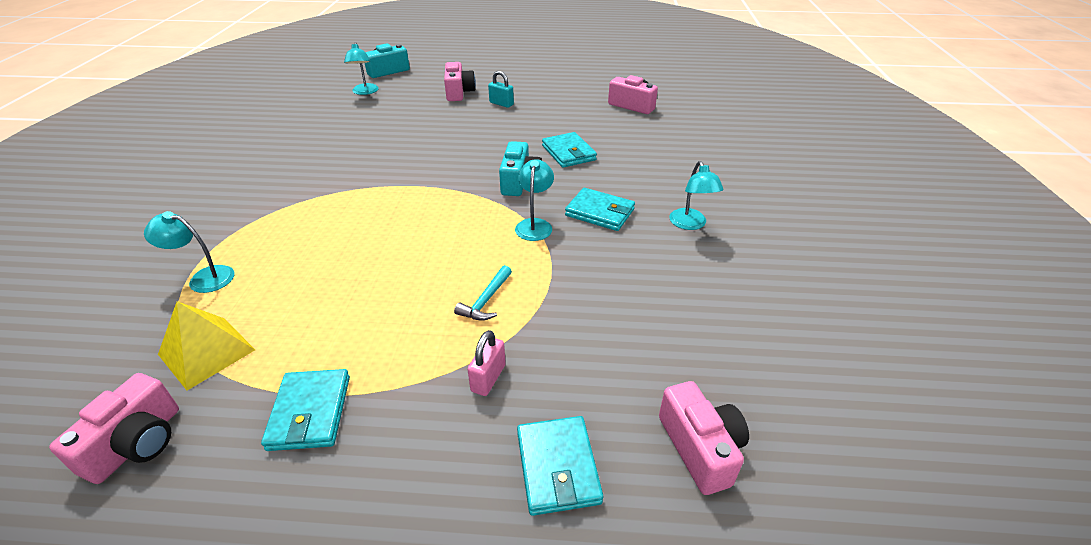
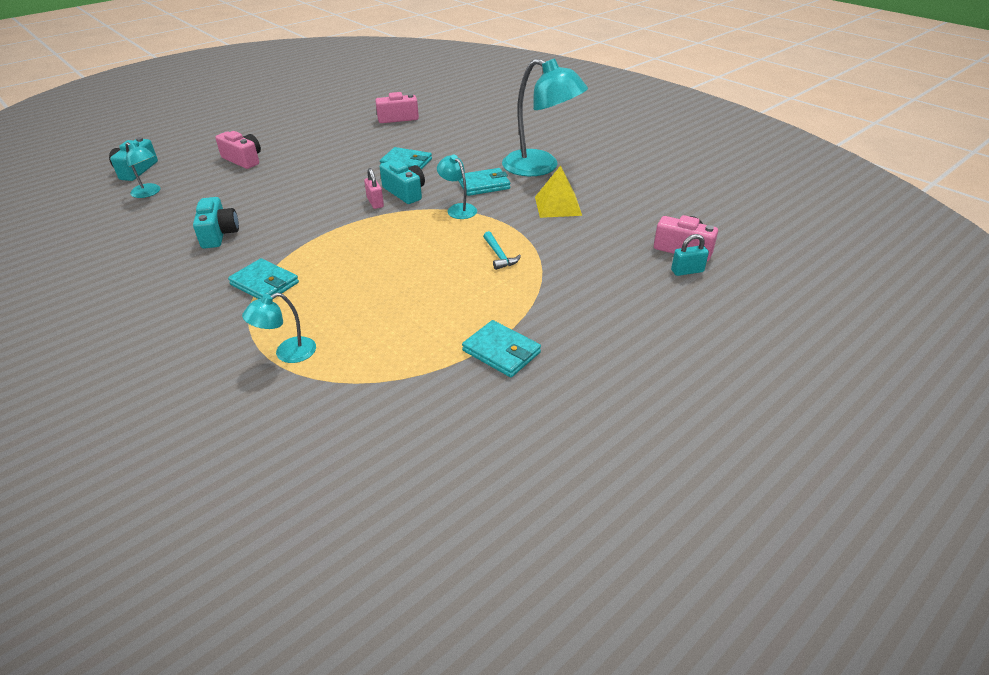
camera: 45 degrees left, 0 degrees up
(137, 443) = (432, 428): pink camera -> none
(206, 352) = (381, 376): yellow pyramid -> yellow pyramid (558, 206)
(344, 146) = (219, 234): none -> turquoise camera
(488, 378) = (561, 282): pink padlock -> pink padlock (375, 202)
(501, 104) = (297, 153): turquoise padlock -> turquoise padlock (687, 271)
(558, 467) = (645, 290): turquoise wallet -> turquoise wallet (265, 283)
(690, 224) = (540, 167): turquoise lamp -> turquoise lamp, size x2.08

